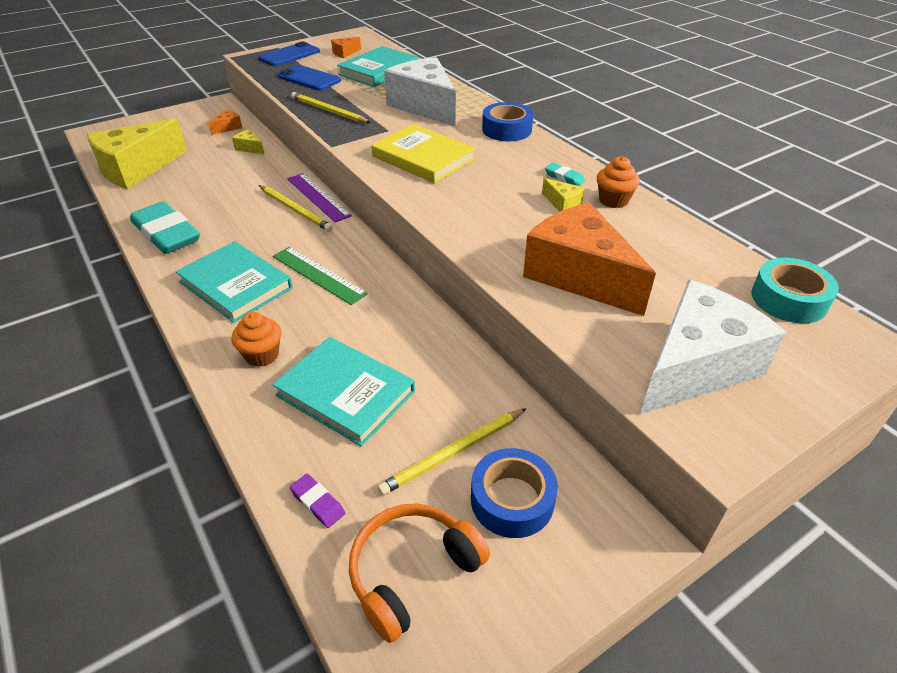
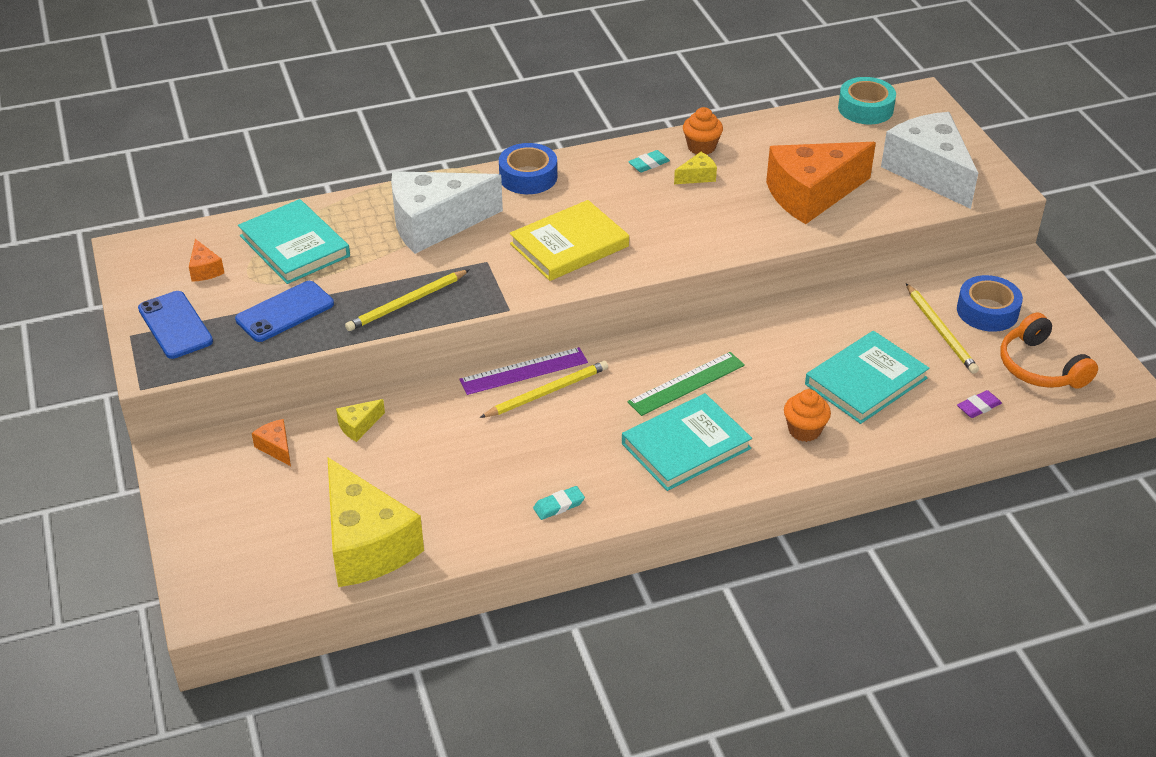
camera: 75 degrees left, 0 degrees up
(166, 233) = (559, 505): turquoise eraser -> turquoise eraser, size x0.42

